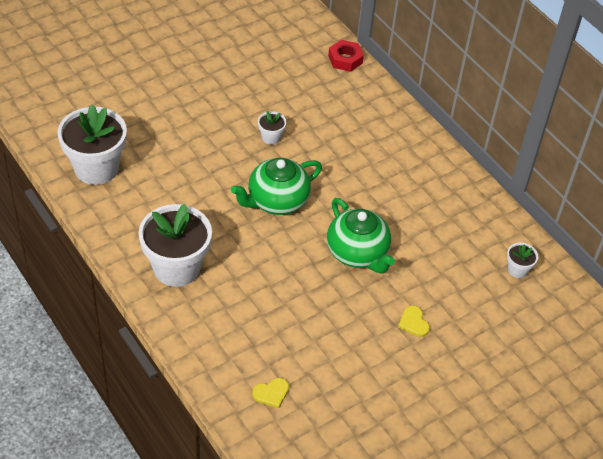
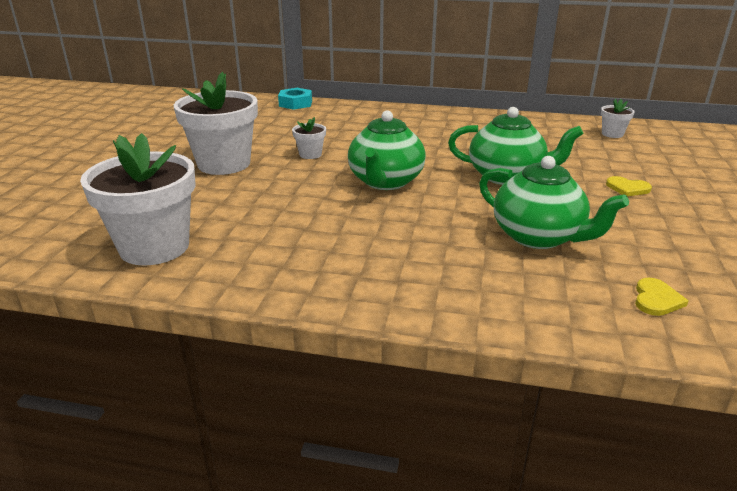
camera: 40 degrees left, 20 degrees down
(176, 267) = (380, 268): white flower pot -> white flower pot (224, 164)
(287, 312) = (538, 237): none -> green teapot
(345, 59) = (295, 103): red nut -> turquoise nut

